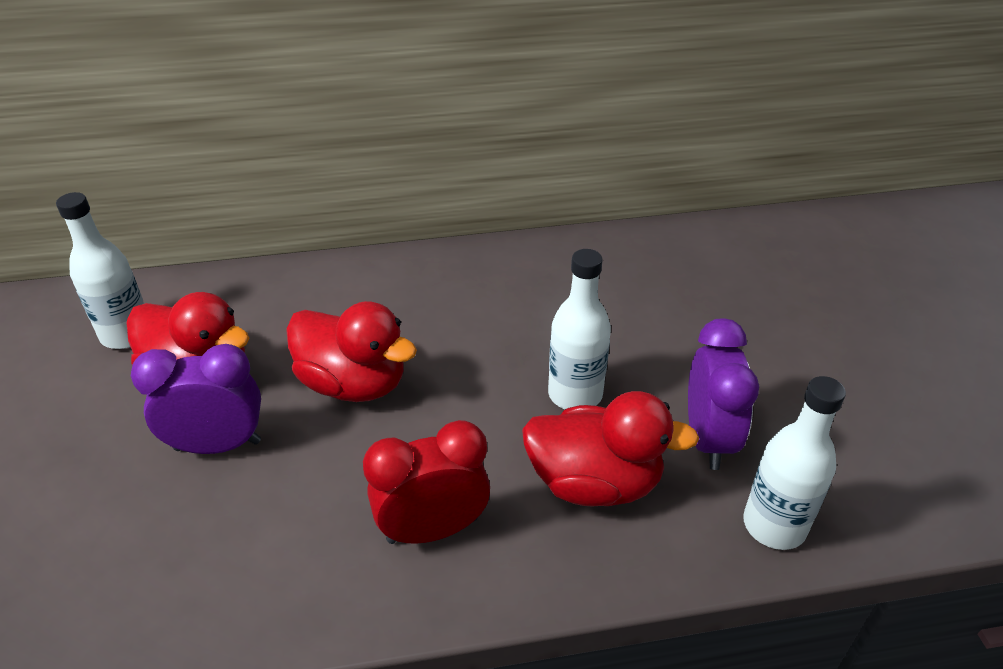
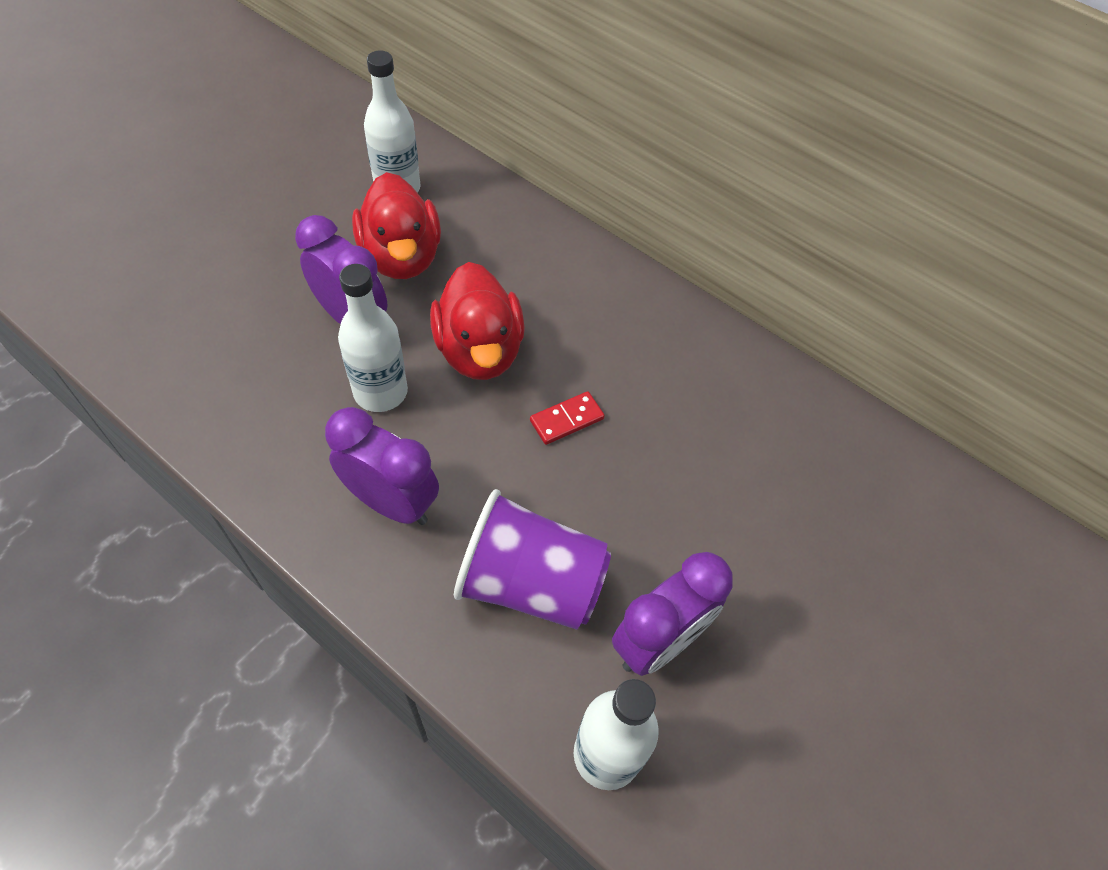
camera: 45 degrees right, 15 degrees up
(432, 529) = (391, 503): red clock -> purple clock
(475, 372) = (567, 420): none -> red domino
(575, 394) = (611, 506): white bottle -> white bottle (380, 392)
(594, 482) = (530, 583): red duck -> purple cup

